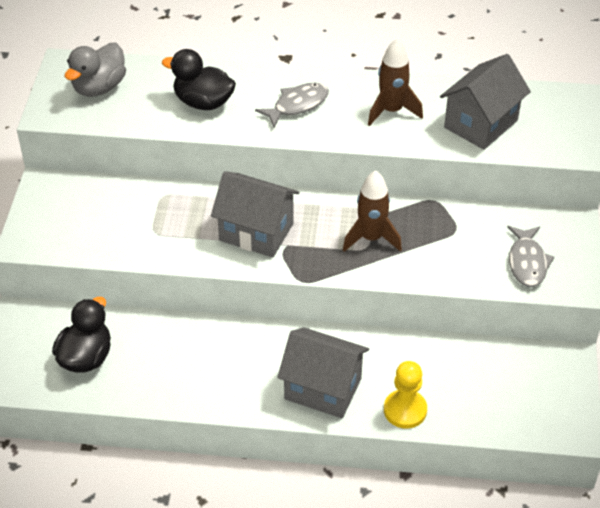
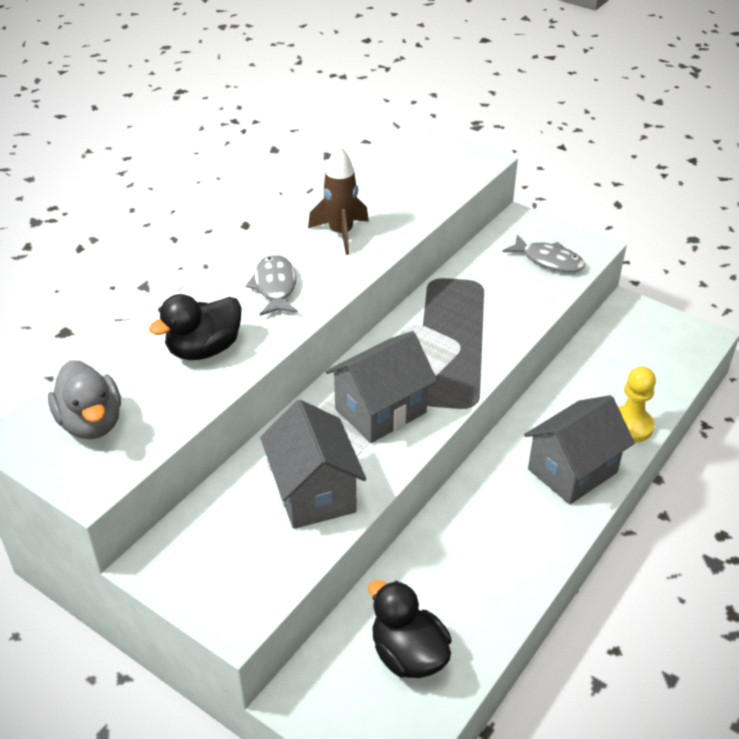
camera: 60 degrees left, 5 degrees down
(371, 238) = (451, 337): brown rocket -> none
(481, 124) = (406, 193): grey house -> grey house (314, 492)

